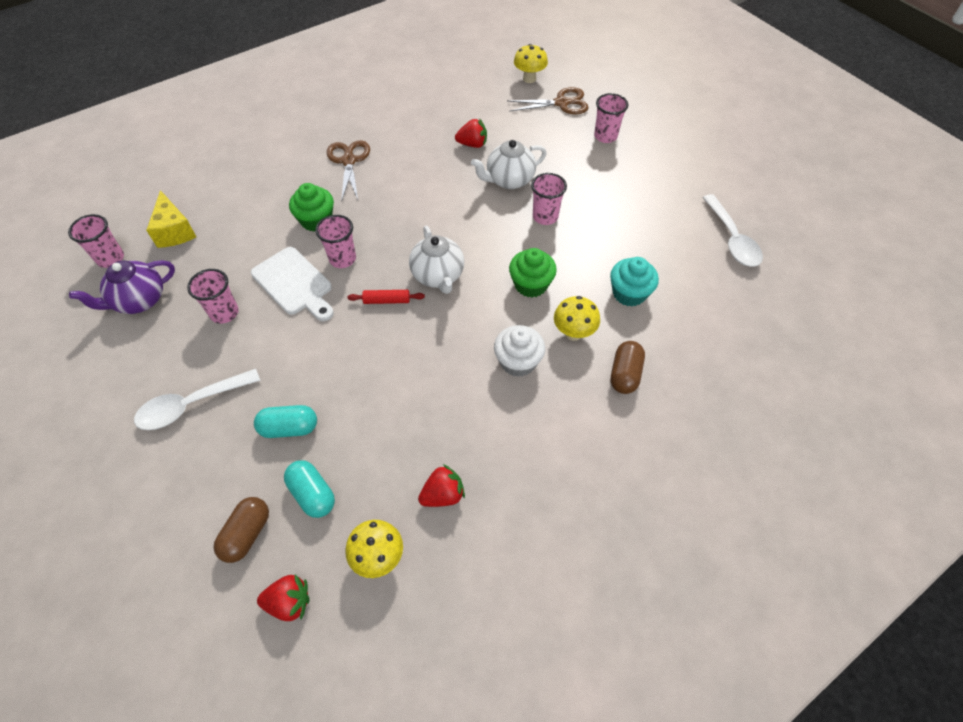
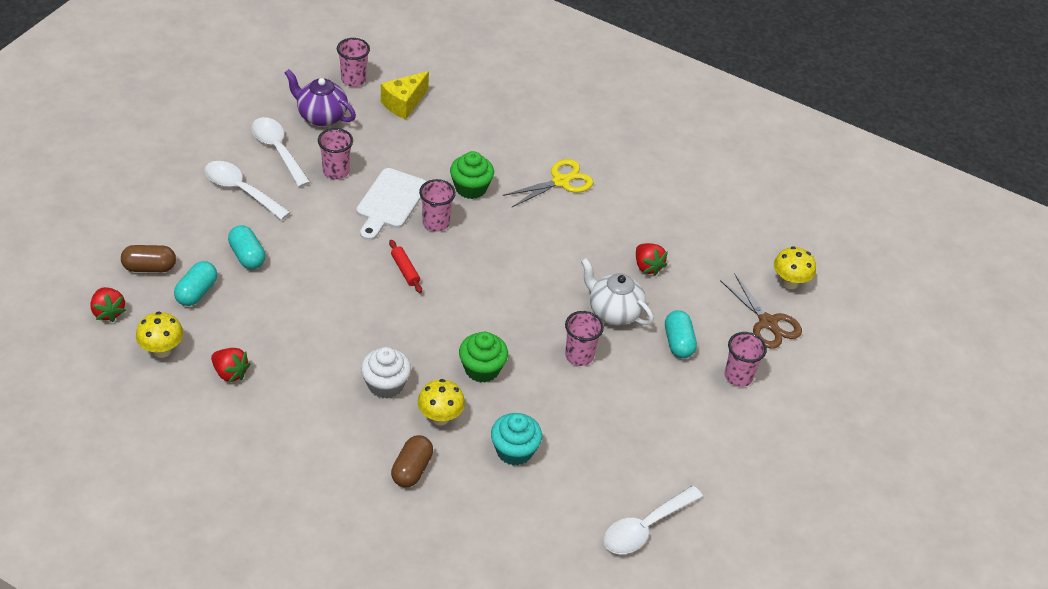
camera: 60 degrees right, 10 degrees down
(158, 353) = (277, 150): none -> white spoon
(349, 161) = (560, 181): brown scissors -> yellow scissors
(438, 276) = (453, 296): white teapot -> none
(558, 155) = (678, 342): none -> turquoise capsule
(624, 374) = (412, 469): brown capsule -> brown capsule turned 60 degrees counterclockwise

